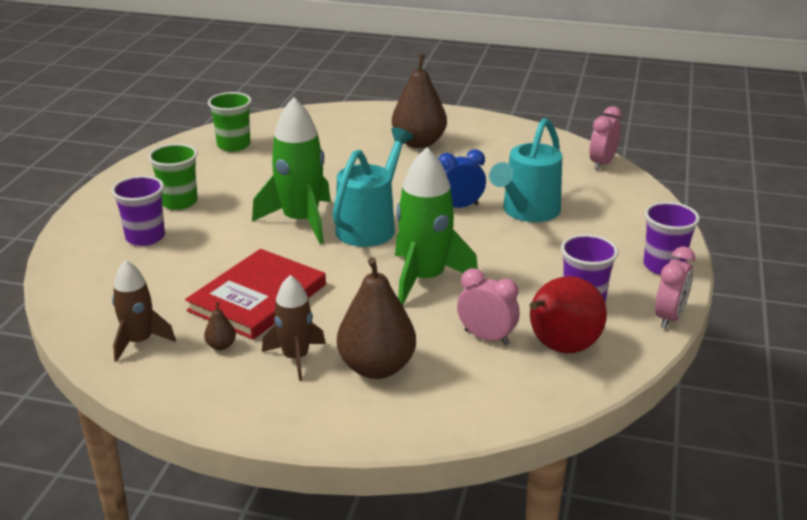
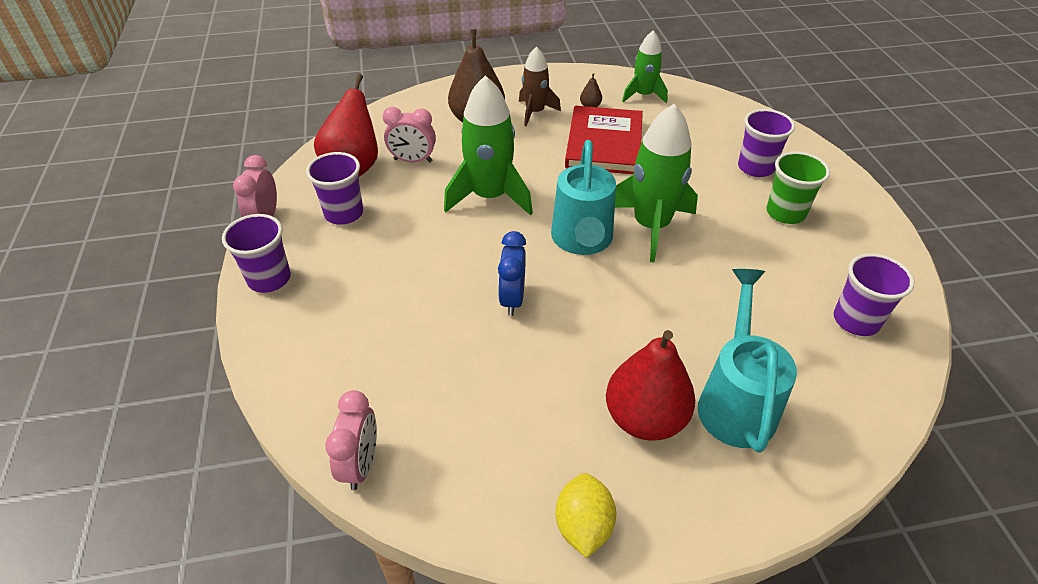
camera: 155 degrees right, 15 degrees up
(139, 342) = (643, 95): brown rocket -> green rocket
(234, 145) = (856, 320): green cup -> purple cup
(419, 143) = (644, 418): brown pear -> red pear
(459, 207) = (512, 299): blue clock -> blue clock turned 135 degrees clockwise
(486, 123) = (583, 526): none -> yellow lemon
(527, 212) = (433, 316): turquoise watering can -> turquoise watering can (735, 401)

